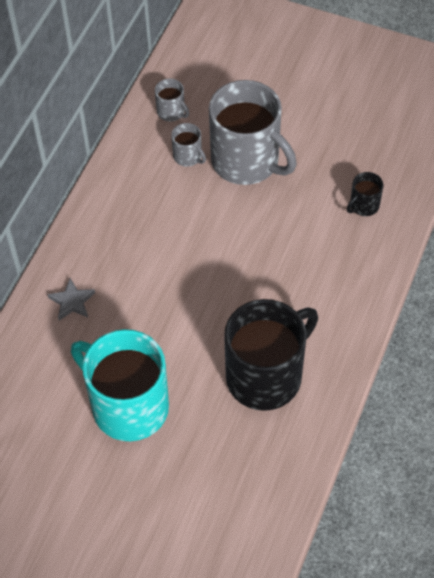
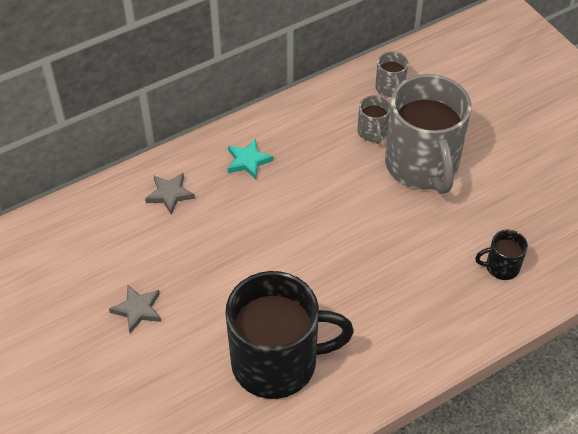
camera: 35 degrees right, 5 degrees down
(111, 237) = (248, 161): none -> turquoise star
(128, 406) = (137, 310): turquoise mug -> grey star

